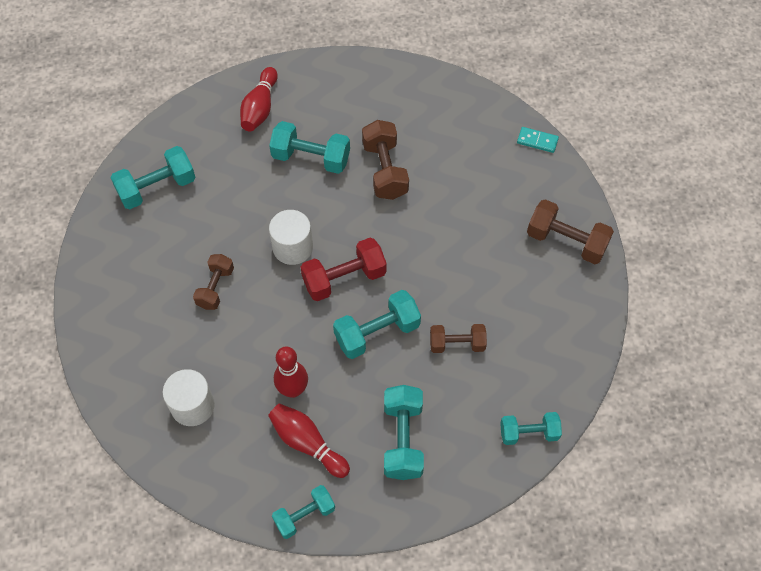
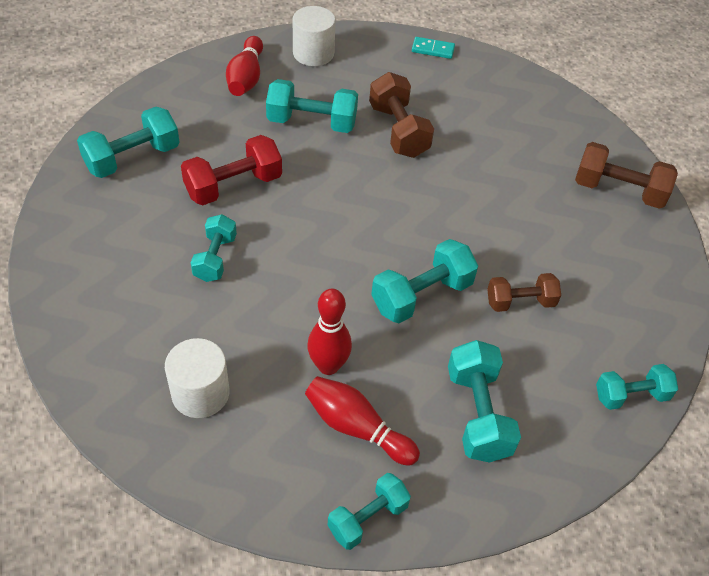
camera: 10 degrees left, 10 degrees down
(215, 288) = (215, 258): brown dumbbell -> turquoise dumbbell
(292, 247) = (304, 211): white cylinder -> white cylinder (313, 53)
(344, 278) = (371, 240): red dumbbell -> red dumbbell (233, 186)
(537, 141) = (560, 98): turquoise domino -> turquoise domino (433, 49)

